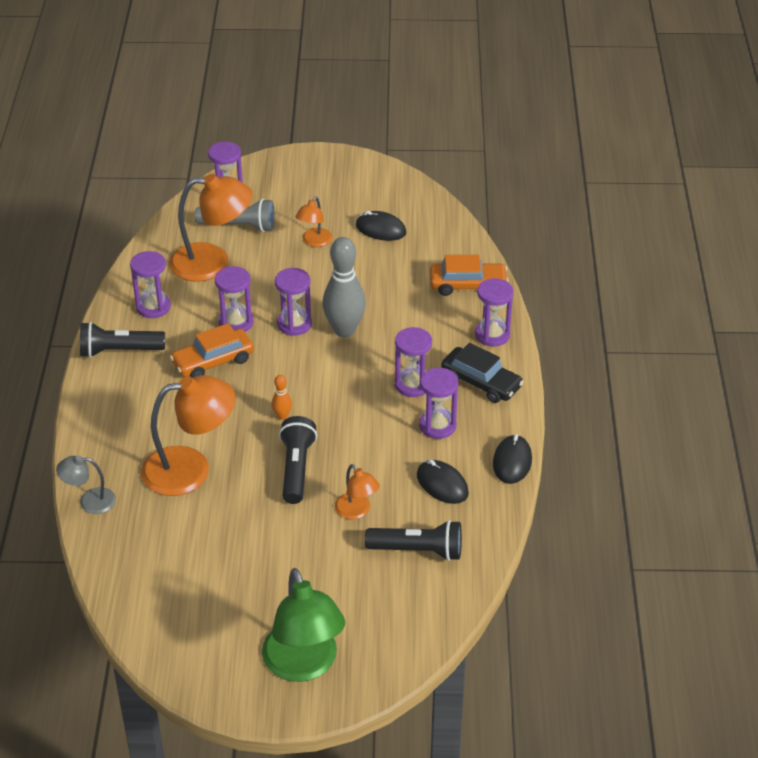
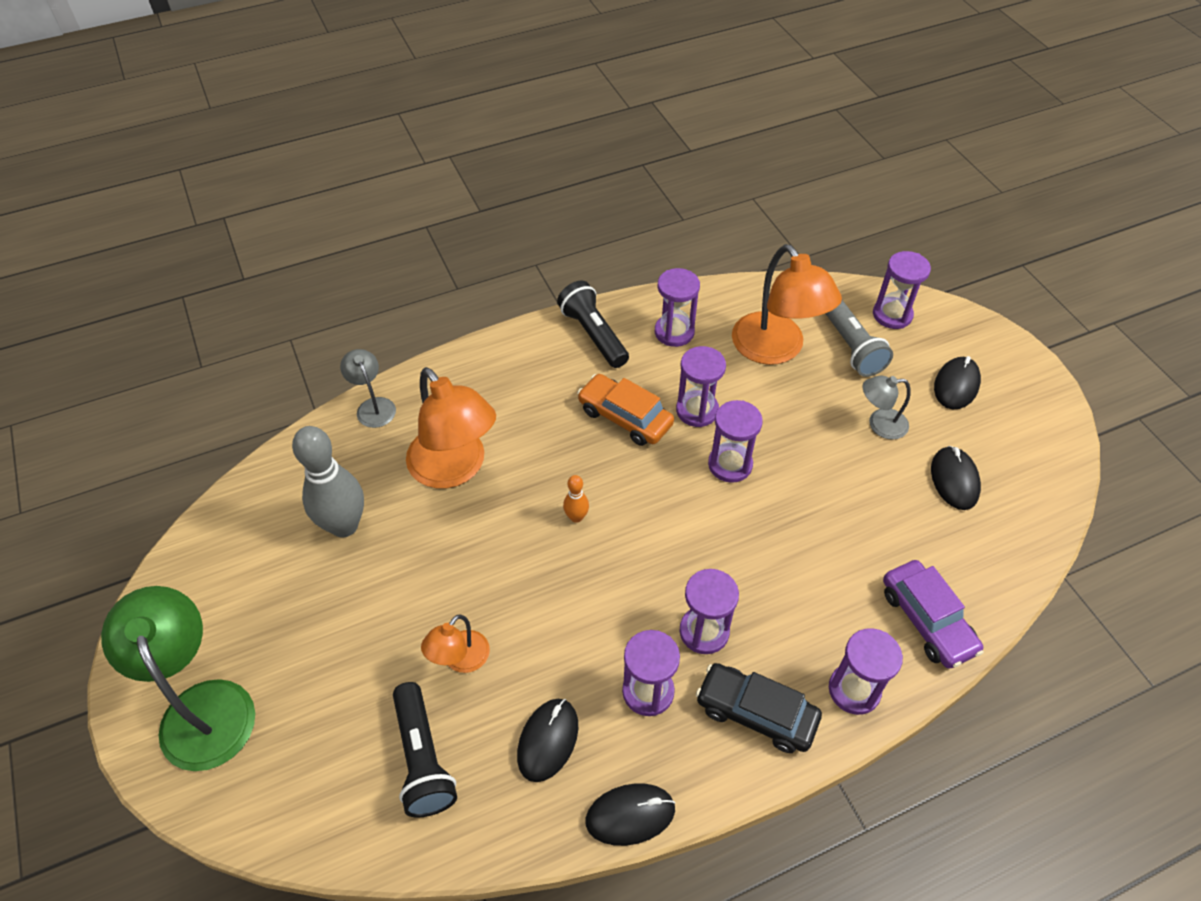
camera: 65 degrees right, 10 degrees up
(296, 468) = (501, 567): black flashlight -> none
(304, 665) = (202, 706): green lamp -> green lamp turned 105 degrees clockwise
(310, 194) = (956, 385): none -> black mouse
(314, 242) = (879, 424): orange lamp -> grey lamp
(344, 330) = (752, 518): grey bowling pin -> grey bowling pin (344, 525)
(468, 285) = (927, 620): orange car -> purple car
(481, 382) = (756, 713): black car -> black car turned 105 degrees clockwise

